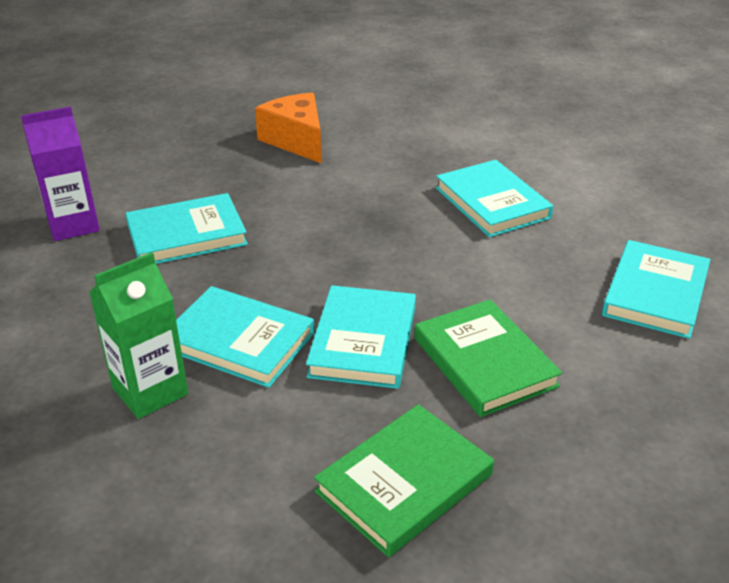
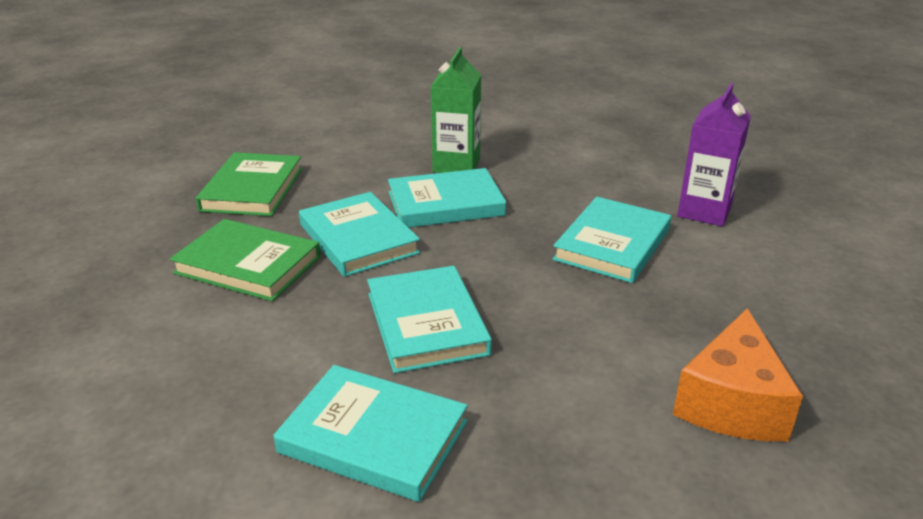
camera: 140 degrees right, 5 degrees down
(296, 140) = (731, 402): orange cheese -> orange cheese turned 90 degrees clockwise
(655, 293) = (96, 402): turquoise book -> turquoise book (427, 323)

